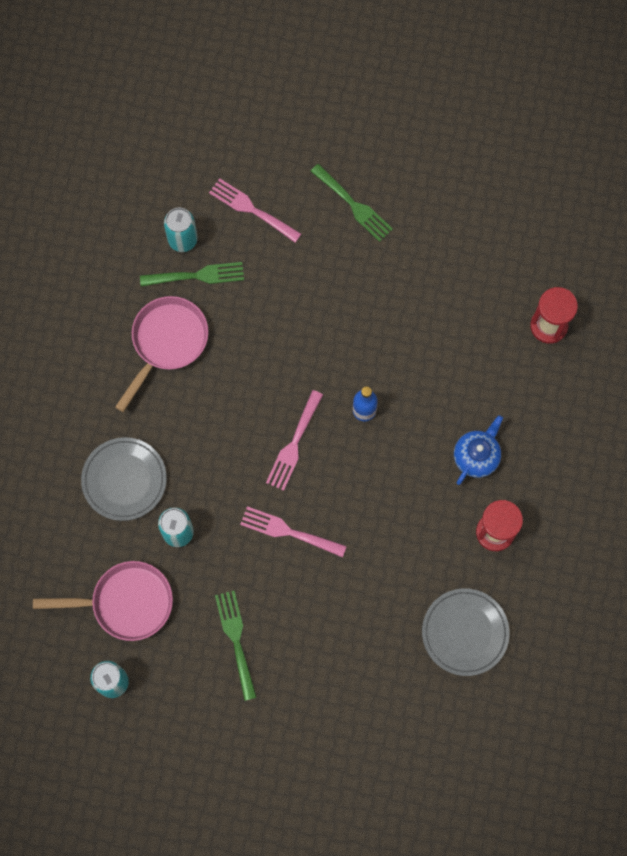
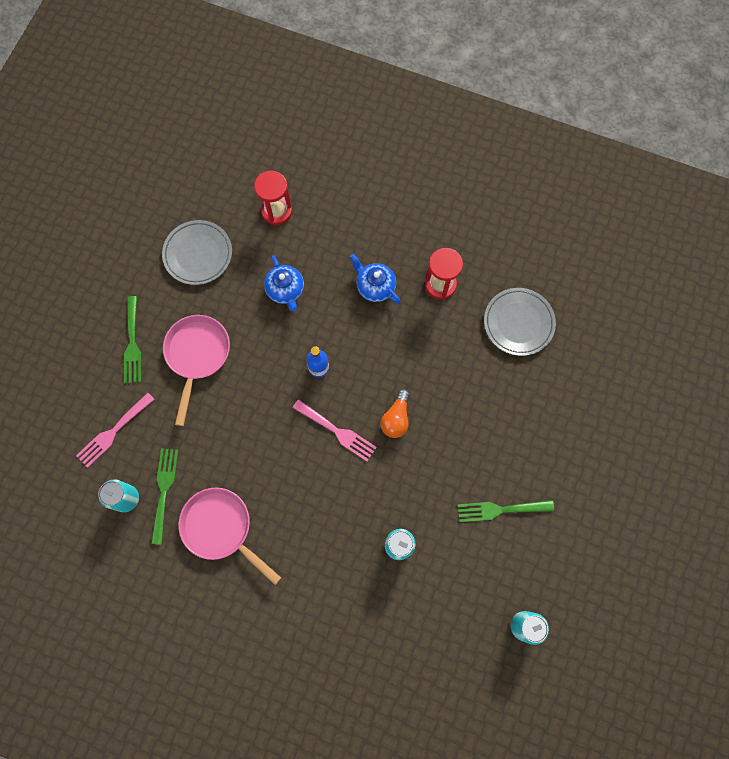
camera: 80 degrees left, 0 degrees up
(124, 480) = (342, 587): grey plate -> grey plate (198, 254)
(126, 603) = (454, 603): pink pan -> pink pan (197, 356)
(288, 532) = (413, 449): pink fork -> none
(321, 507) = (396, 418): none -> orange light bulb
(354, 205) = (132, 344): green fork -> green fork turned 120 degrees clockwise
(450, 356) = (285, 290): none -> blue teapot

